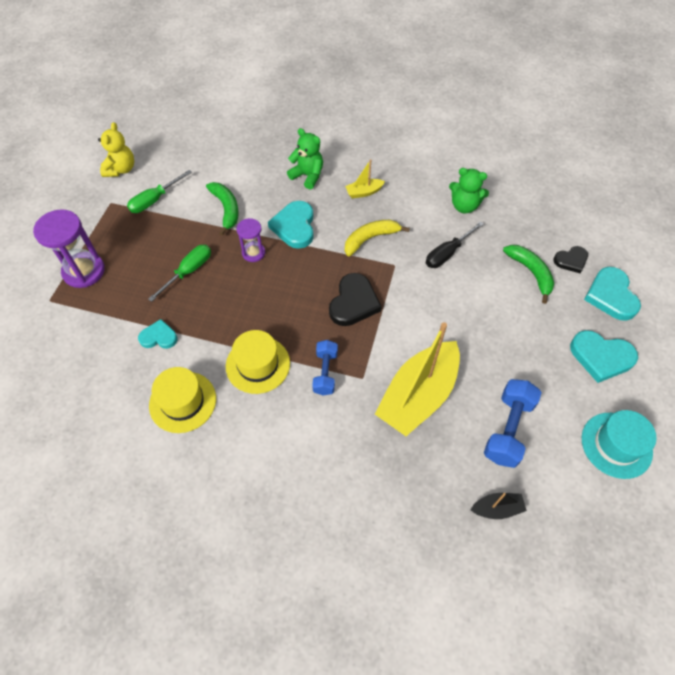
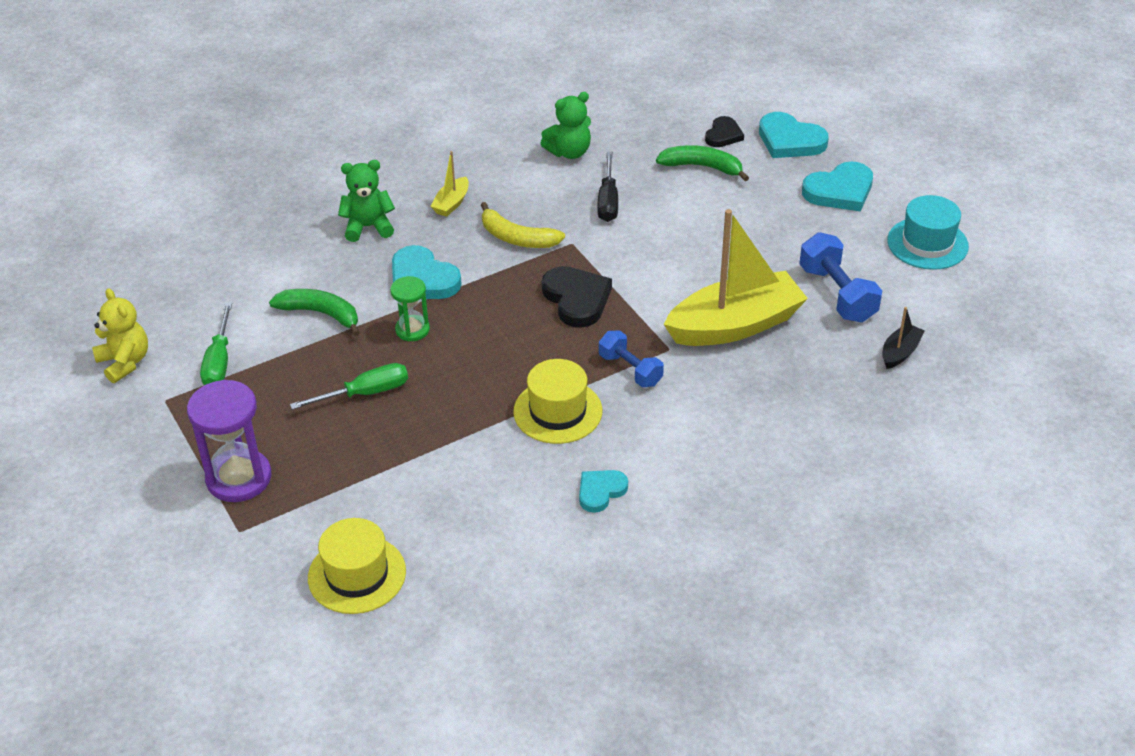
camera: 45 degrees left, 15 degrees down
(159, 337) = (421, 466): turquoise heart -> turquoise heart (600, 491)
(183, 402) = (528, 493): yellow hat -> yellow hat (357, 574)
(188, 271) = (365, 393): green screwdriver -> green screwdriver turned 75 degrees clockwise
(253, 253) = (412, 330): purple hourglass -> green hourglass
(370, 239) = (517, 238): yellow banana -> yellow banana turned 75 degrees counterclockwise
(418, 395) = (735, 325): yellow boat -> yellow boat turned 105 degrees counterclockwise

